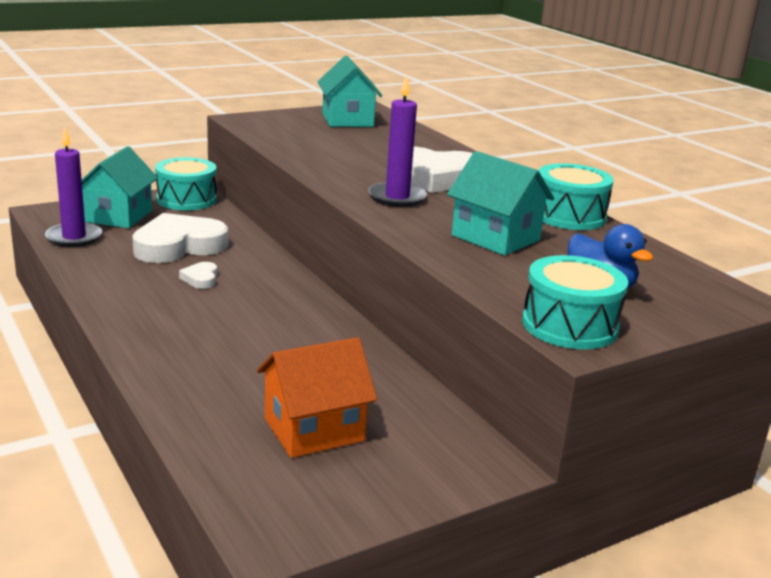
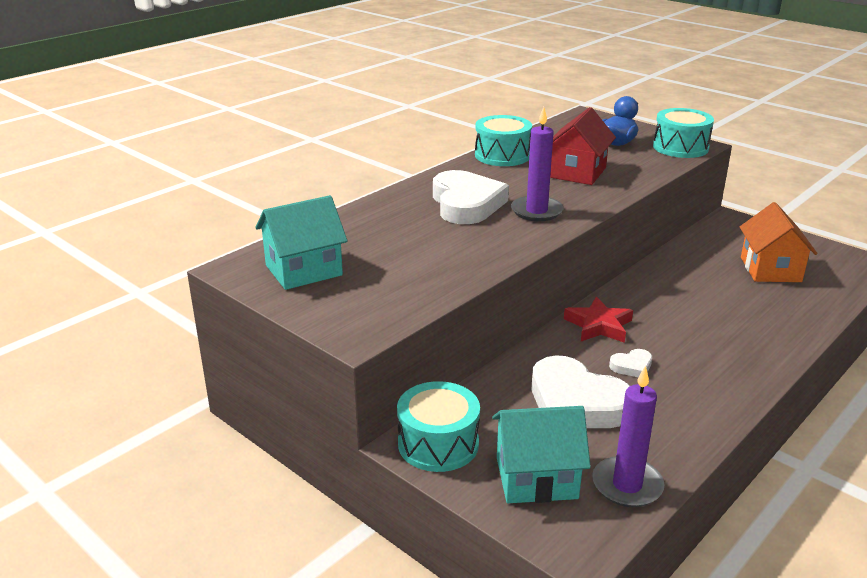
camera: 105 degrees left, 5 degrees up
(278, 284) = (599, 325): none -> red star
(314, 429) = (770, 269): orange house -> orange house turned 45 degrees clockwise
(495, 238) = (577, 172): turquoise house -> red house

